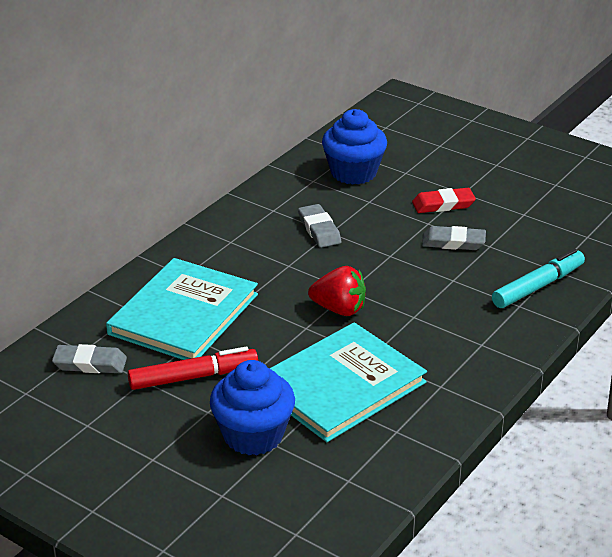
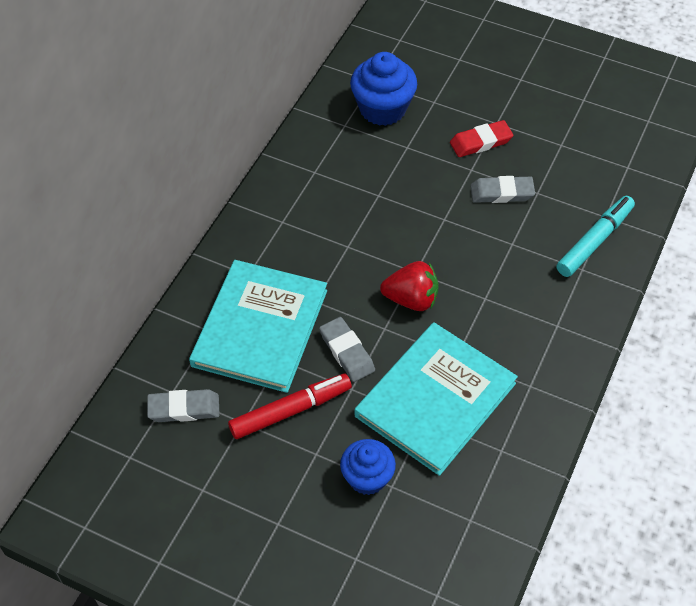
camera: 10 degrees left, 20 degrees up
(253, 435) = (367, 477): blue cupcake -> blue cupcake, size x0.66
(319, 230) = (367, 193): grey eraser -> grey eraser (347, 352)

